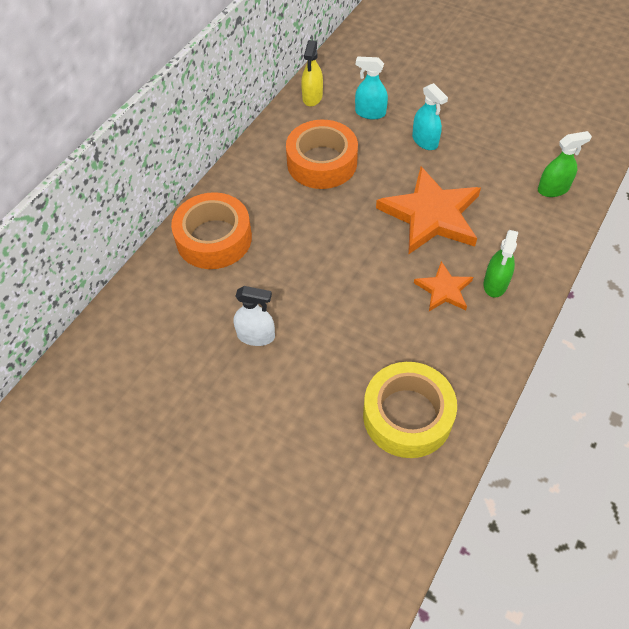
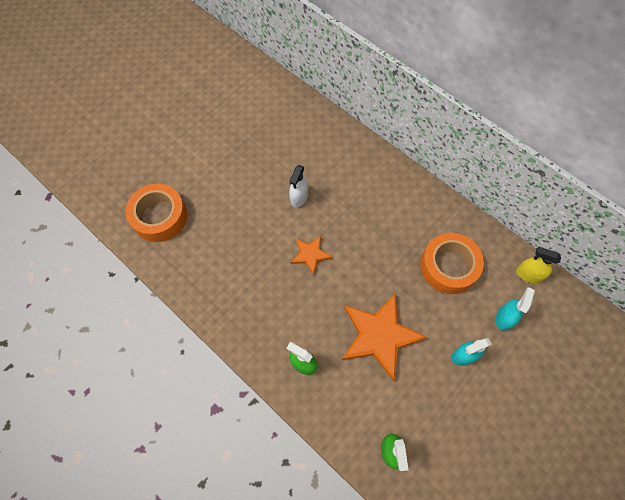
camera: 100 degrees right, 10 degrees up
(214, 238) = (384, 183): orange tape -> orange tape (159, 217)
(407, 415) = (218, 273): yellow tape -> none
(444, 289) = (307, 324): orange star -> orange star (310, 255)

